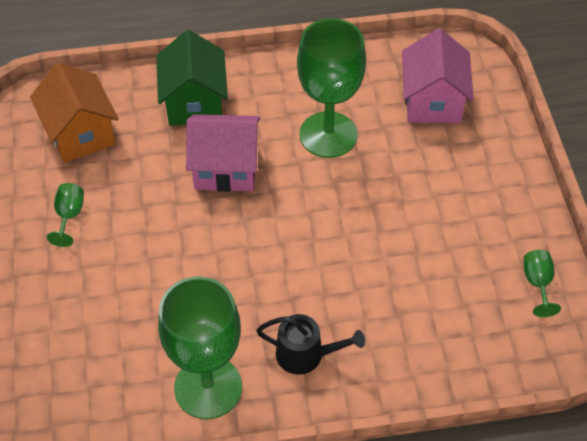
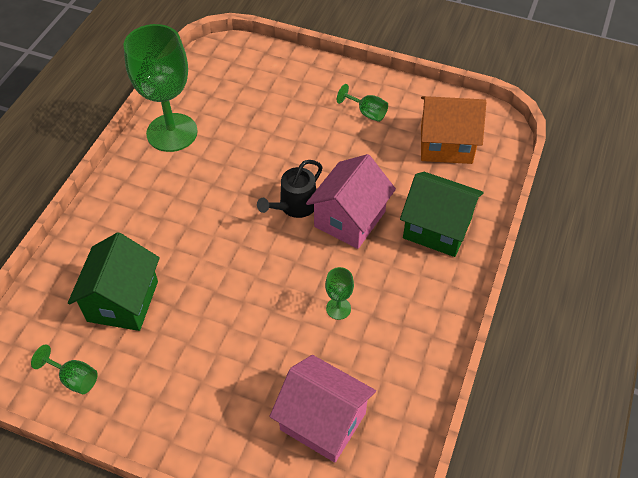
camera: 120 degrees right, 0 degrees up
(305, 355) = (149, 192): black watering can -> black watering can (294, 206)
(328, 135) = (338, 308): green goblet -> green goblet, size x0.42
(441, 295) = (123, 301): none -> green house

